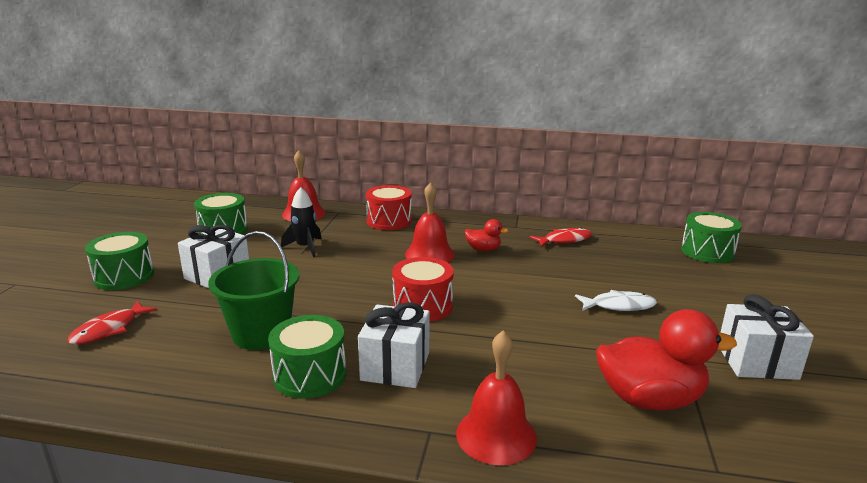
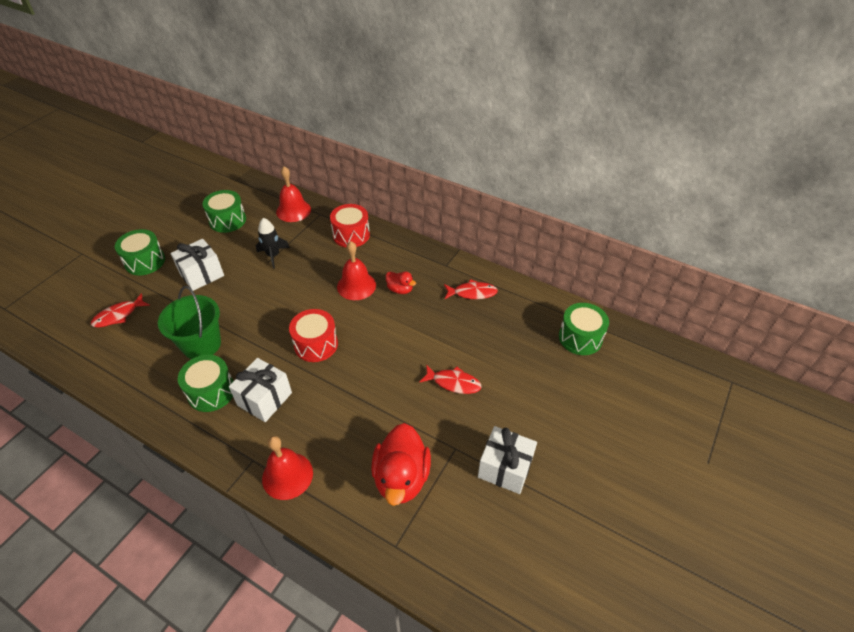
camera: 20 degrees right, 25 degrees up
(619, 306) = (453, 383): white fish -> red fish
(649, 399) = (401, 477): red duck -> red duck turned 75 degrees clockwise

